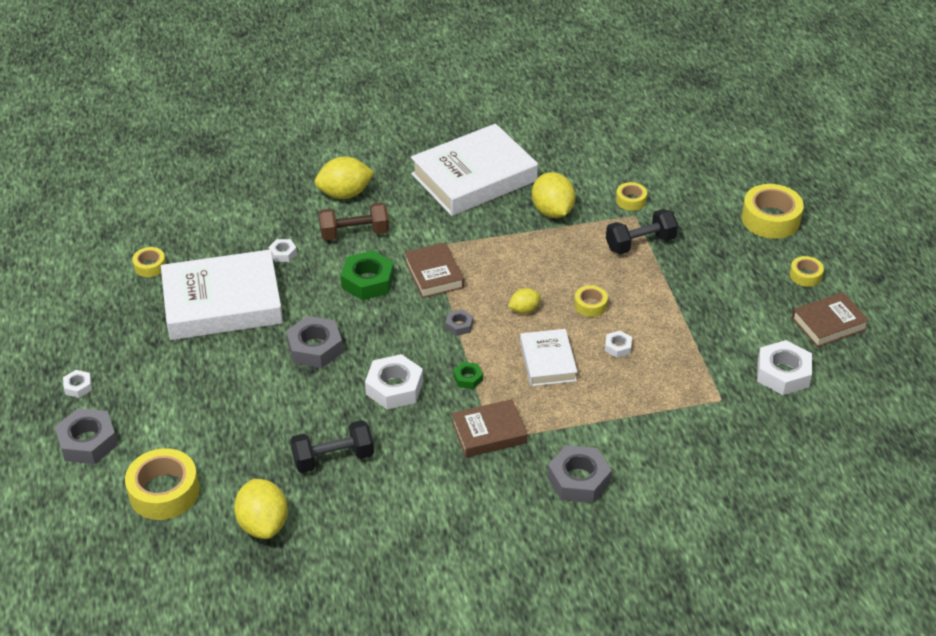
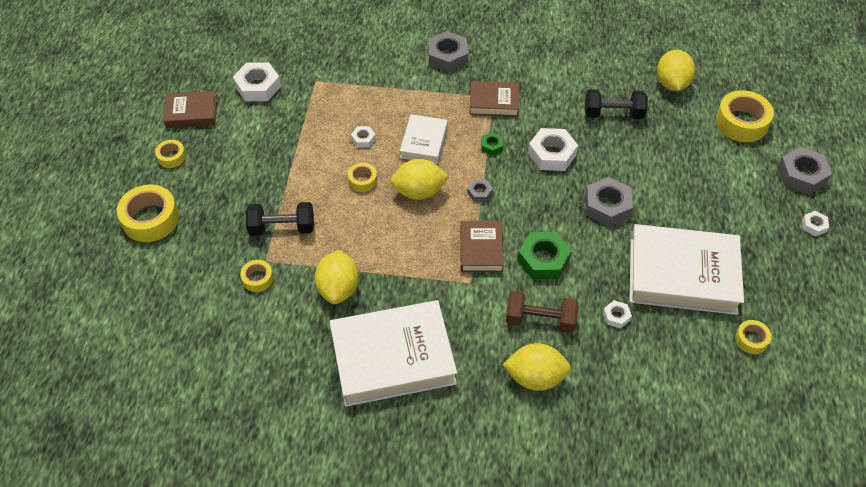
camera: 160 degrees left, 10 degrees up
(524, 310) = (419, 192): yellow lemon -> yellow lemon, size x1.81

